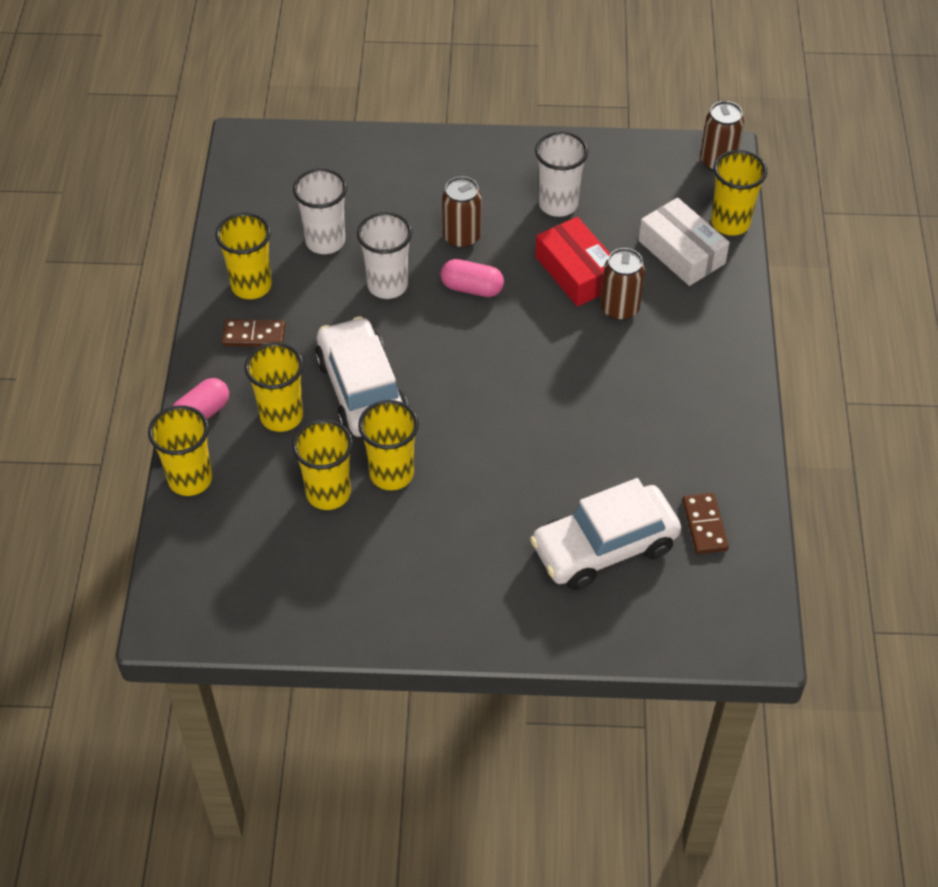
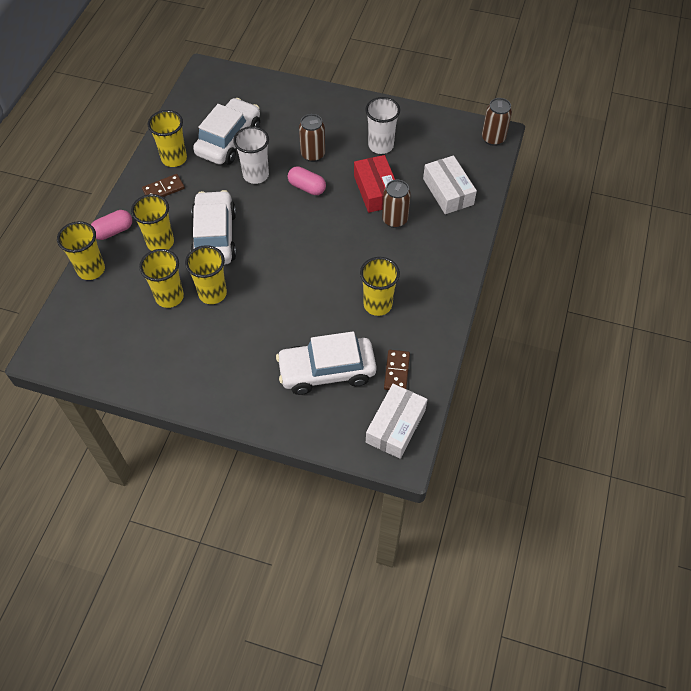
camera: 15 degrees right, 5 degrees up
(254, 335) = (163, 189): brown domino -> brown domino turned 45 degrees counterclockwise
(325, 241) = (229, 140): white cup -> white car
(730, 223) = (486, 179): yellow cup -> yellow cup (377, 304)
(731, 601) = (395, 426): none -> white box

